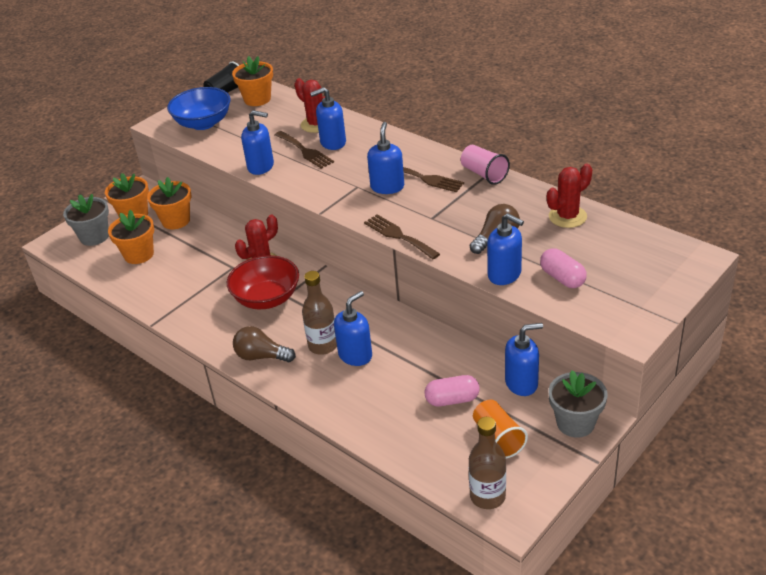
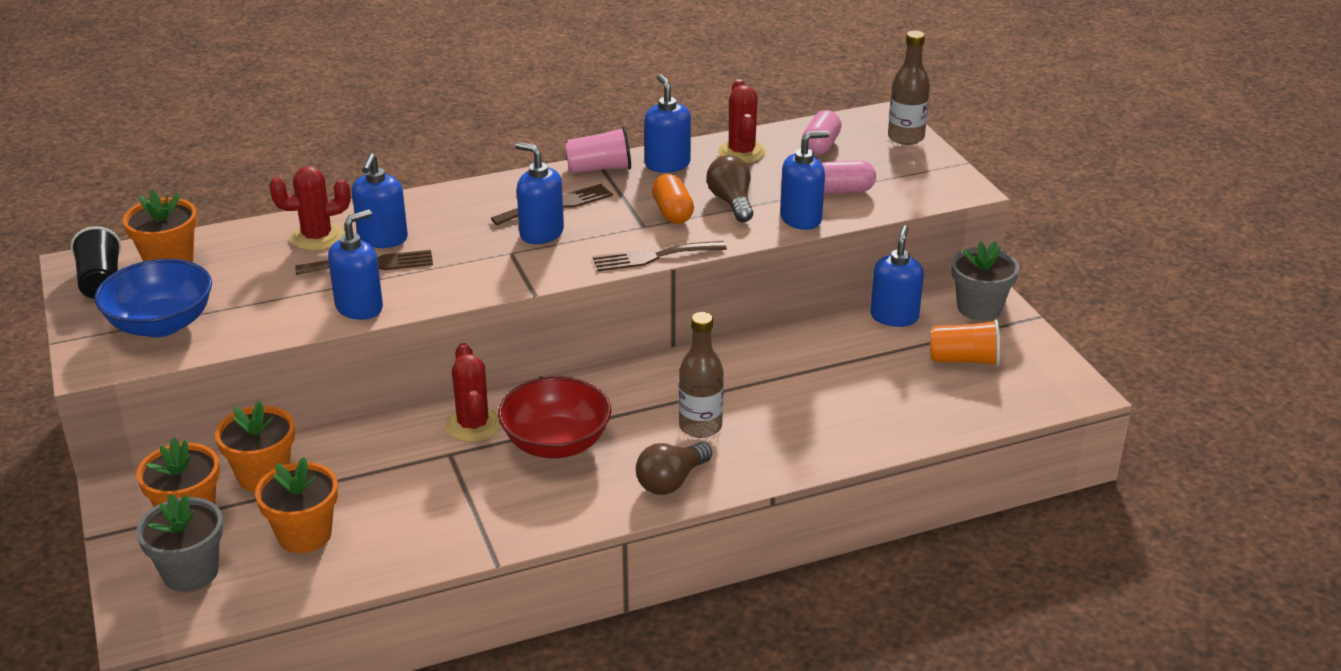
camera: 65 degrees left, 5 degrees down
(355, 355) = (742, 408): blue soap dispenser -> blue soap dispenser (667, 164)
(452, 400) = (881, 367): pink capsule -> pink capsule (821, 146)
(459, 222) = (672, 212): none -> orange capsule
(487, 496) = (1040, 395): brown bottle -> brown bottle (906, 137)

